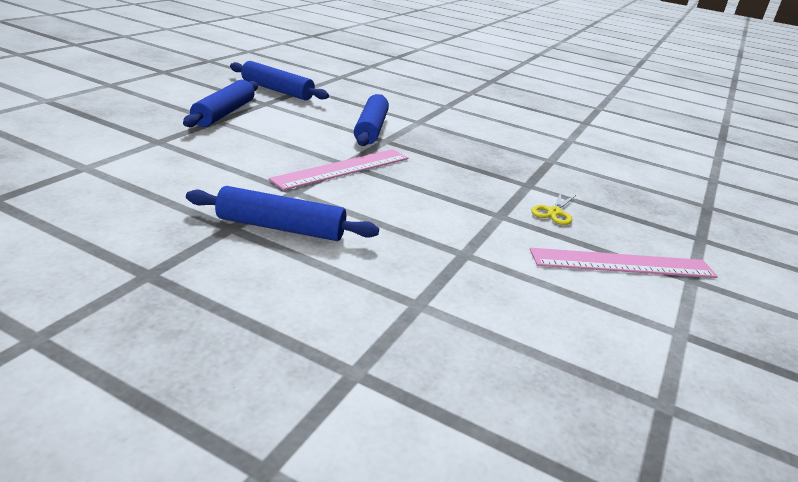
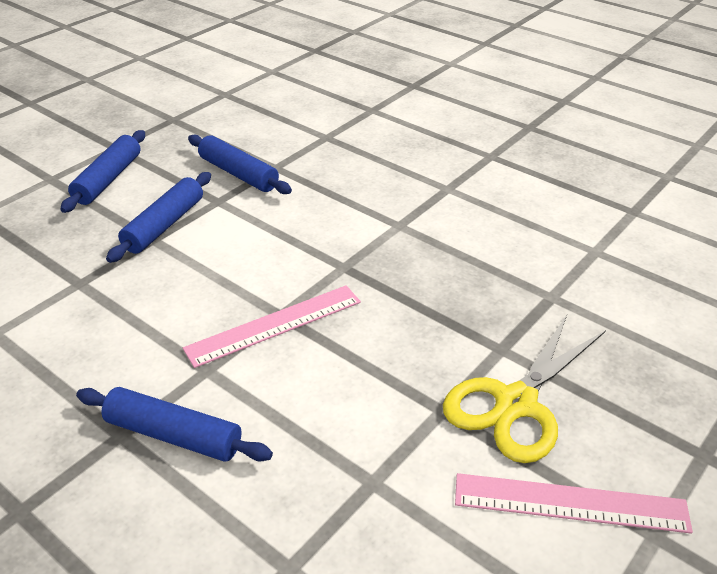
camera: 15 degrees right, 10 degrees up
(371, 129) = (332, 245): blue rolling pin -> blue rolling pin (108, 179)
(554, 212) = (516, 403): yellow scissors -> yellow scissors, size x2.28

